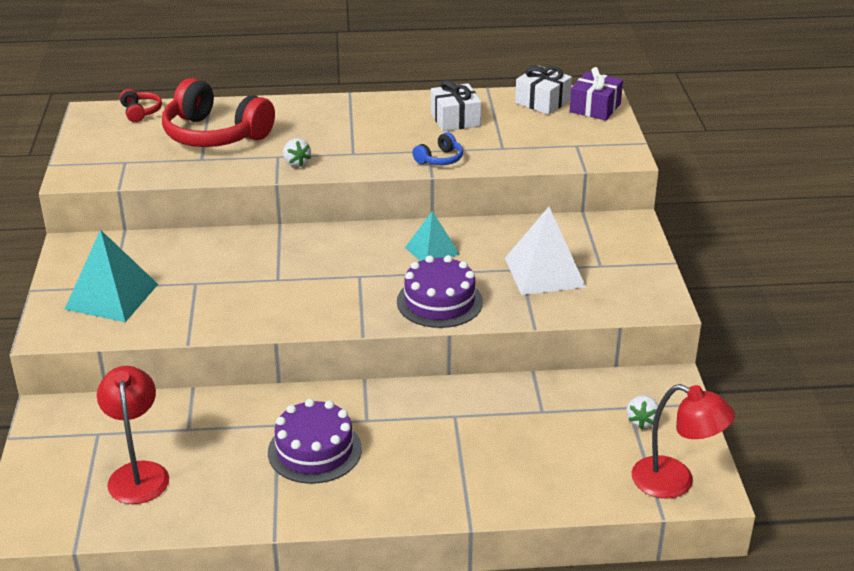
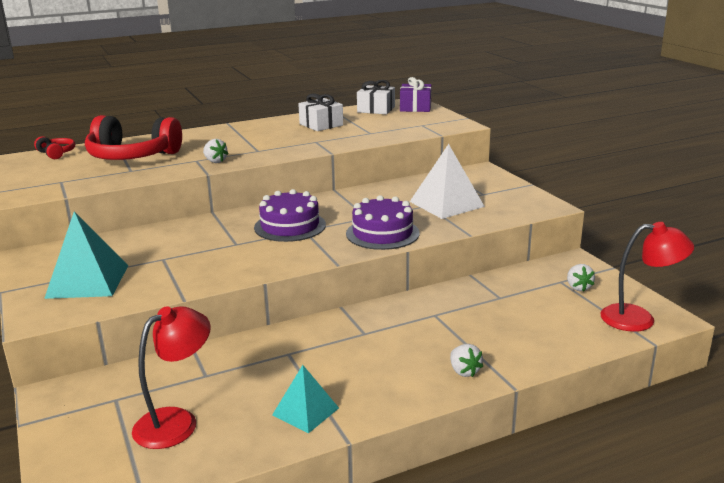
camera: 20 degrees left, 10 degrees down
(138, 473) = (177, 421): red lamp -> red lamp turned 75 degrees clockwise
(314, 450) = (335, 364): purple cake -> purple cake (290, 226)
(432, 250) = (350, 206): turquoise pyramid -> turquoise pyramid (305, 411)
(434, 494) = (464, 371): none -> white strawberry
(440, 159) = (329, 144): blue headphones -> none

